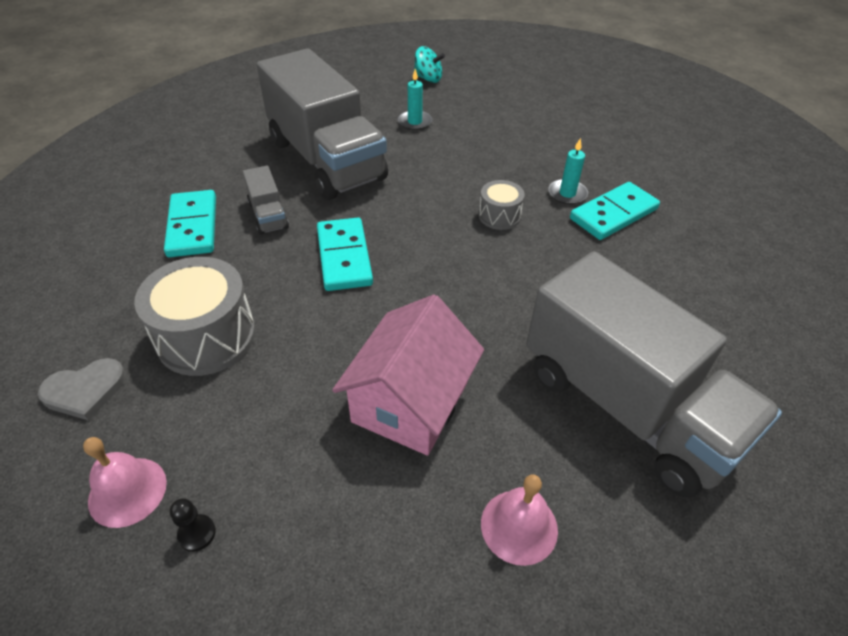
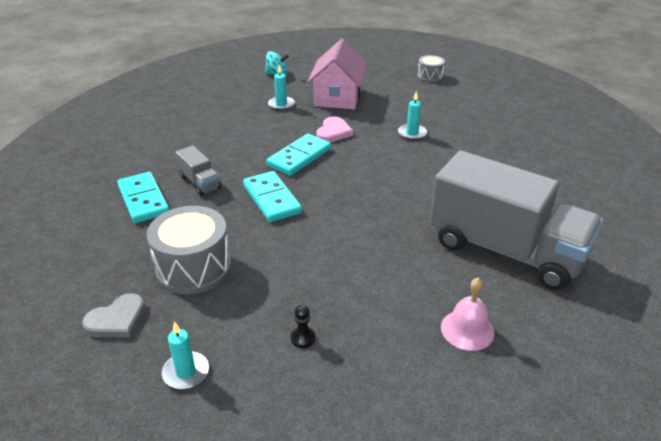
camera: 15 degrees left, 10 degrees down
(127, 491) = (186, 372): pink bell -> turquoise candle
(197, 533) = (251, 384): black pawn -> black pawn (303, 338)
(326, 160) = (226, 139): grey truck -> none
(410, 402) = (363, 276): pink house -> pink house (338, 97)
(464, 173) = (333, 132): none -> pink heart
(499, 216) = (371, 154): grey drum -> grey drum (430, 76)
(613, 214) = (449, 141): turquoise domino -> turquoise domino (299, 157)

